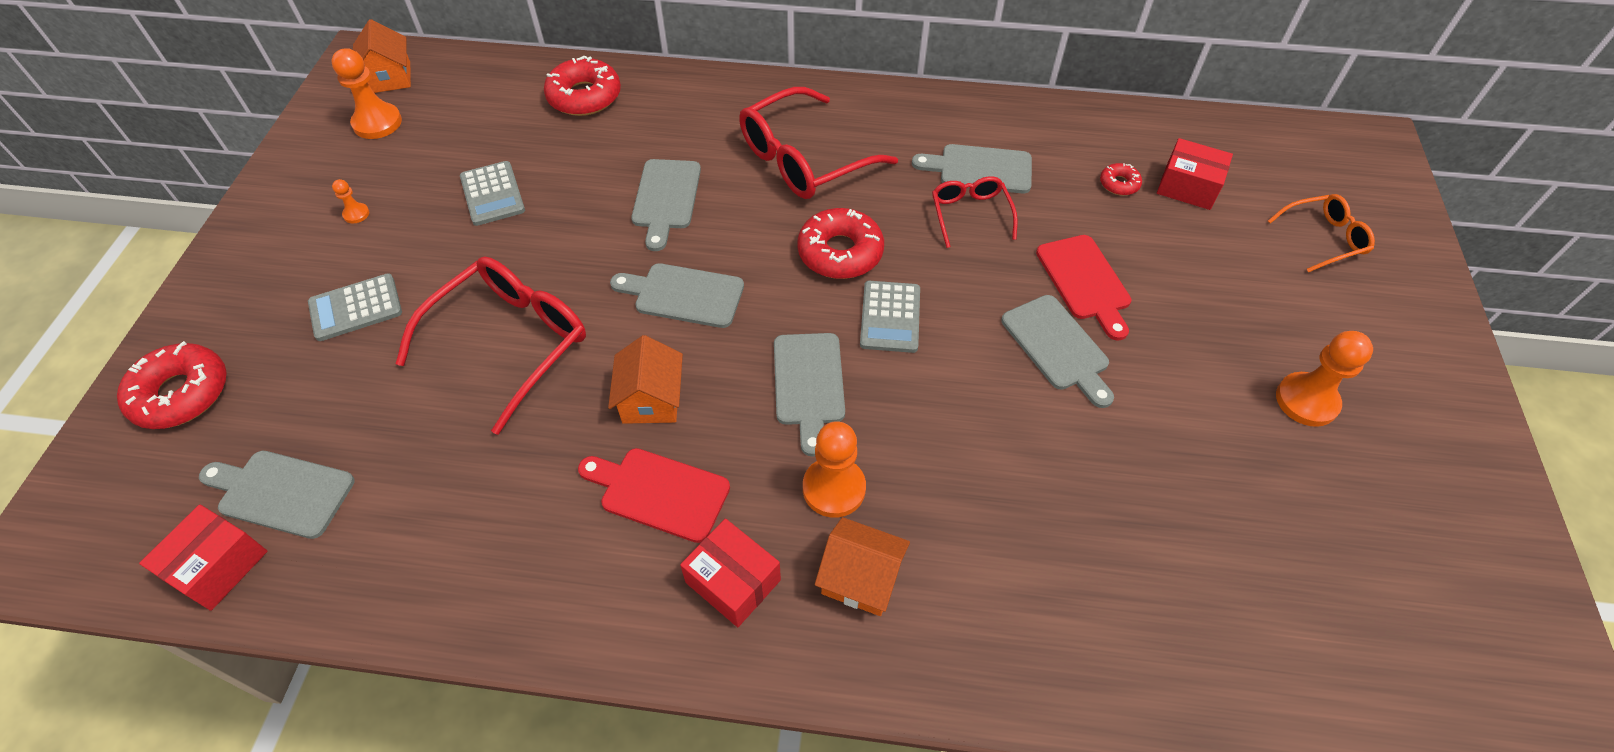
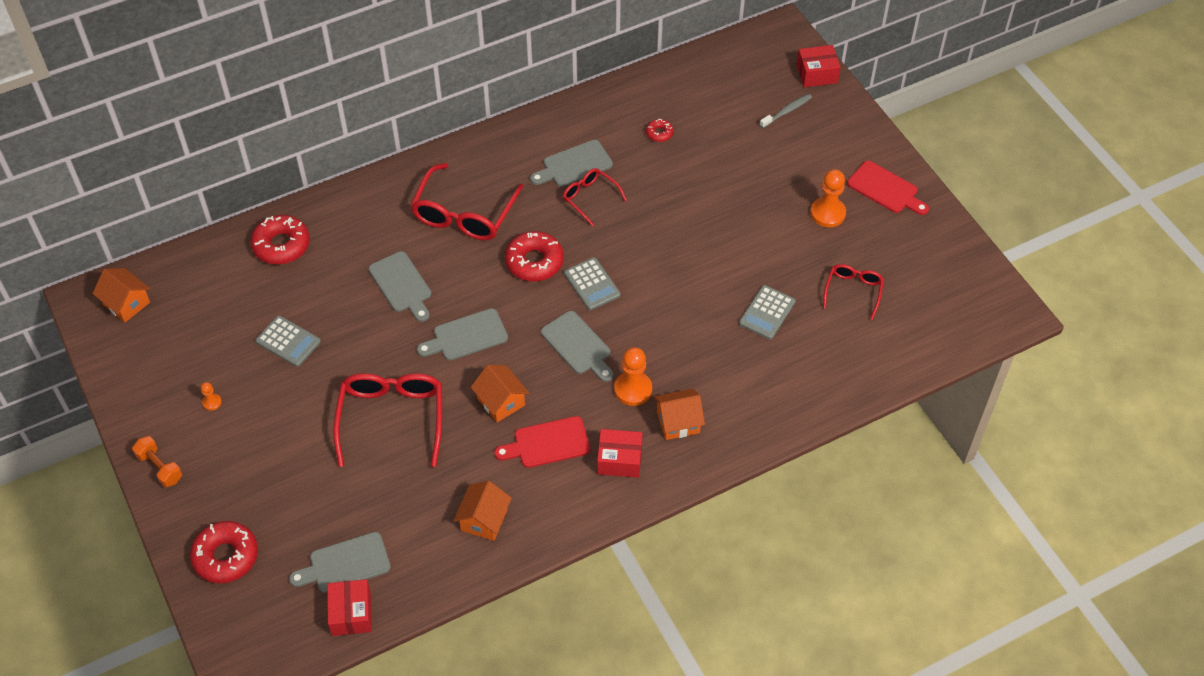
camera: 35 degrees left, 0 degrees up
(237, 252) = (160, 467): none -> orange dumbbell
(356, 308) = (277, 453): grey calculator -> grey calculator (767, 313)
(377, 123) = (155, 338): orange pawn -> none
(487, 547) = (484, 520): none -> orange house
(1057, 347) = (690, 252): grey cutting board -> none
(1085, 281) = (680, 206): red cutting board -> red cutting board (885, 189)
(1188, 187) = (698, 115): red box -> red box (817, 74)
(1281, 540) = (853, 291): none -> red glasses
(1323, 238) = (787, 111): orange glasses -> grey toothbrush

